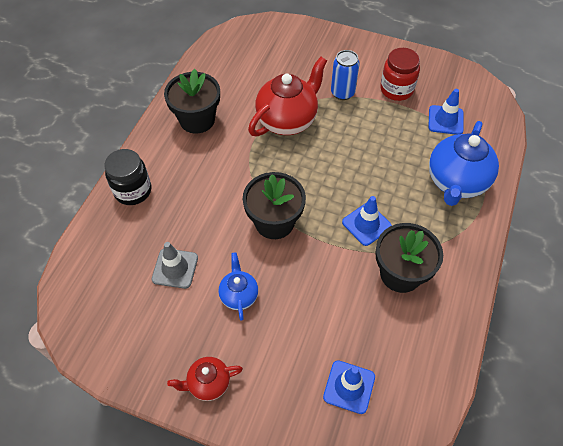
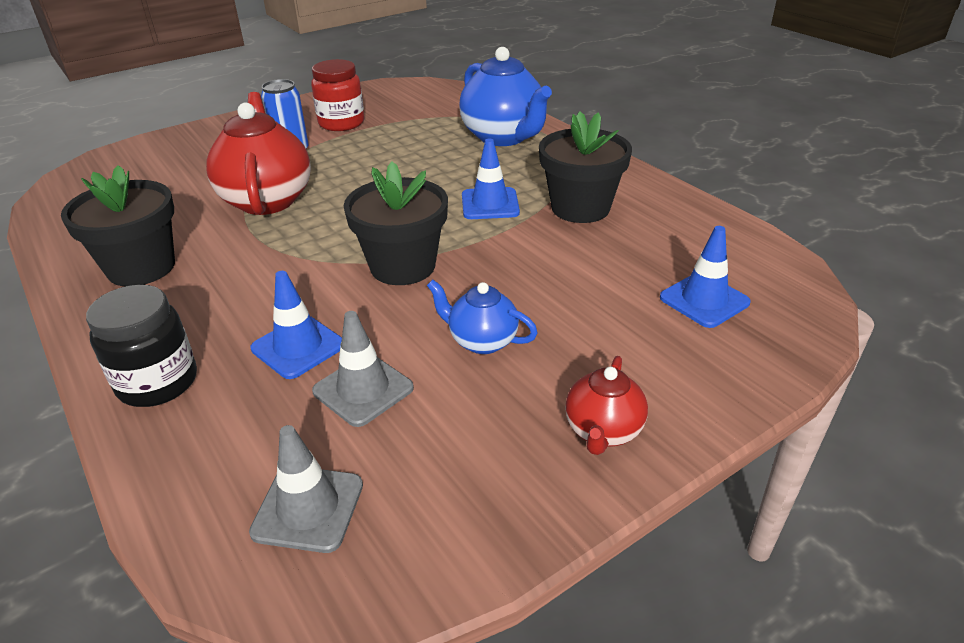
camera: 55 degrees left, 20 degrees down
(101, 295) = (308, 508): none -> grey traffic cone
(445, 120) = (421, 114): blue traffic cone -> blue traffic cone (298, 347)

